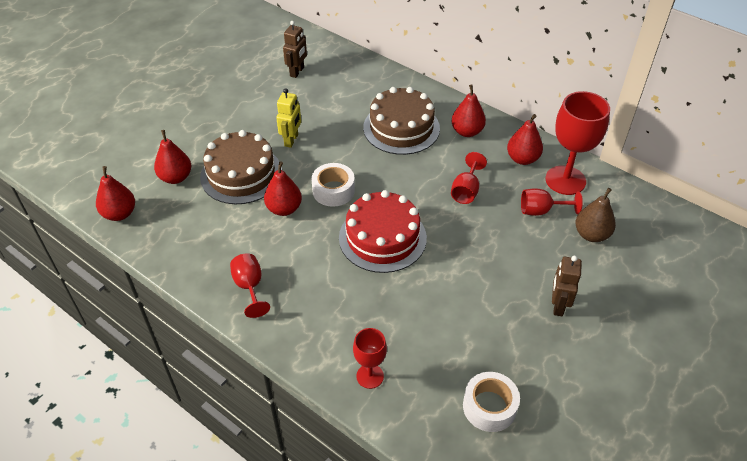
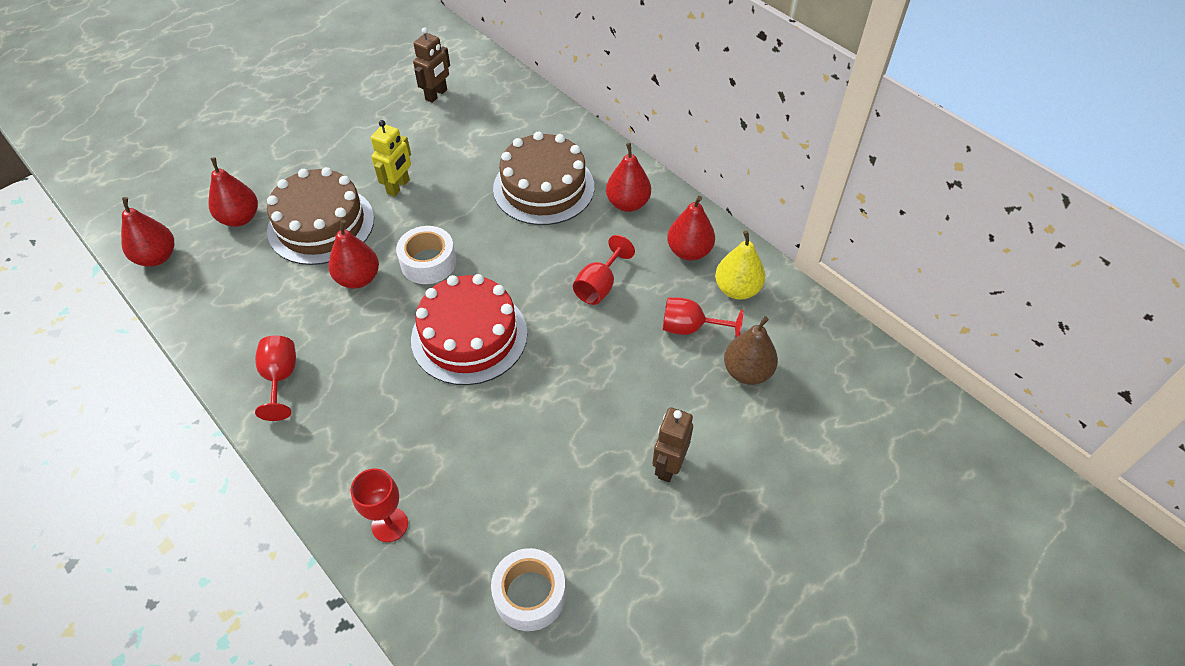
camera: 10 degrees right, 5 degrees up
(565, 180) = (737, 289): red goblet -> yellow pear

